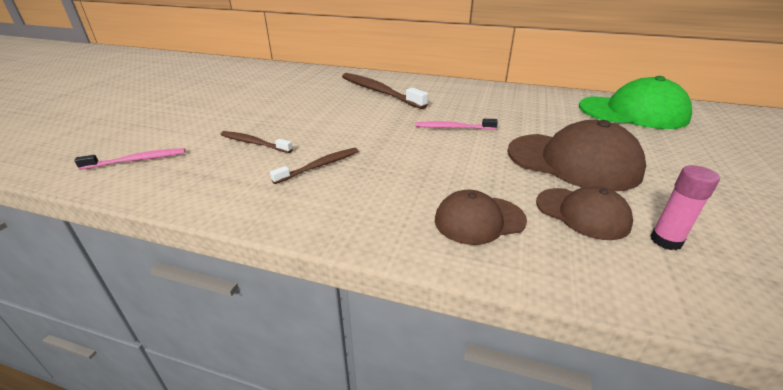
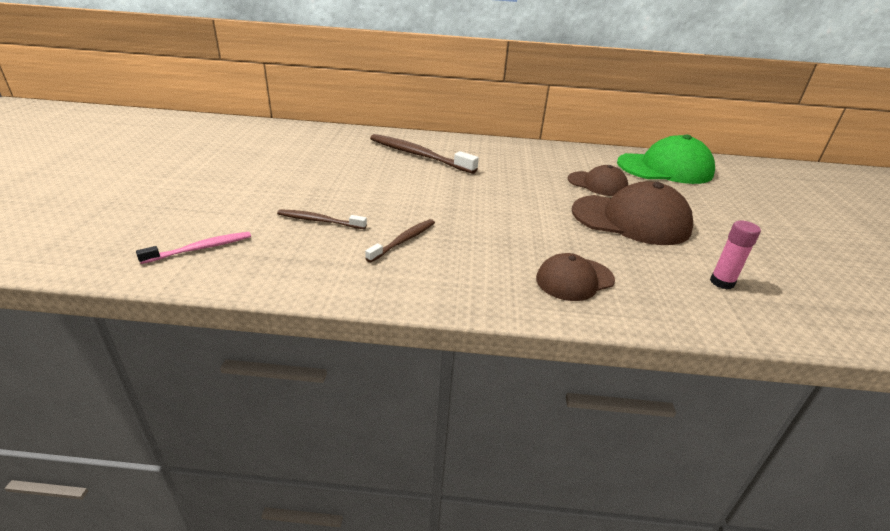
camera: 15 degrees left, 0 degrees up
(453, 128) = (512, 192): pink toothbrush -> none
(582, 213) = (654, 266): brown cap -> brown cap (597, 184)

